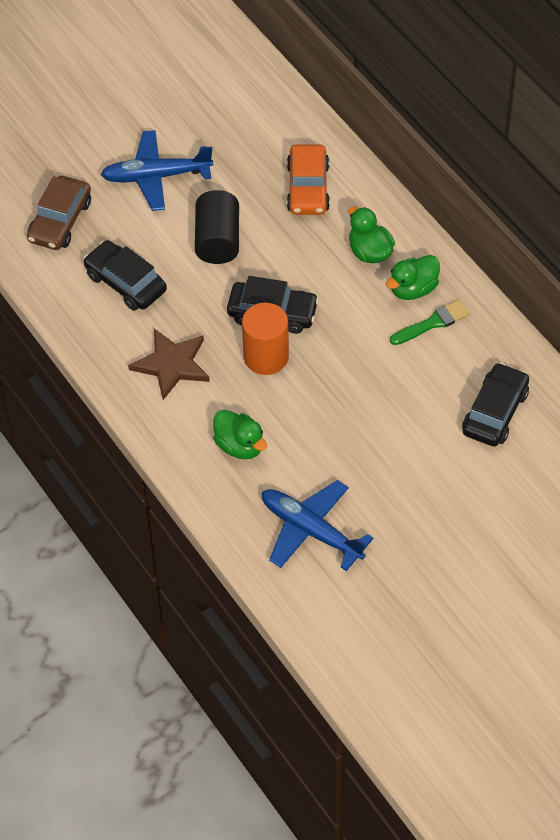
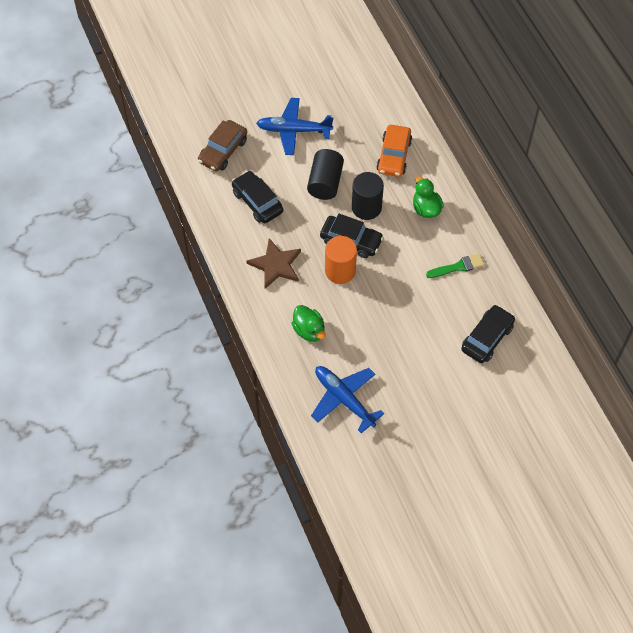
camera: 10 degrees right, 5 degrees up
(284, 264) = (366, 207): none -> black cylinder
(413, 289) = (450, 240): green duck -> none

